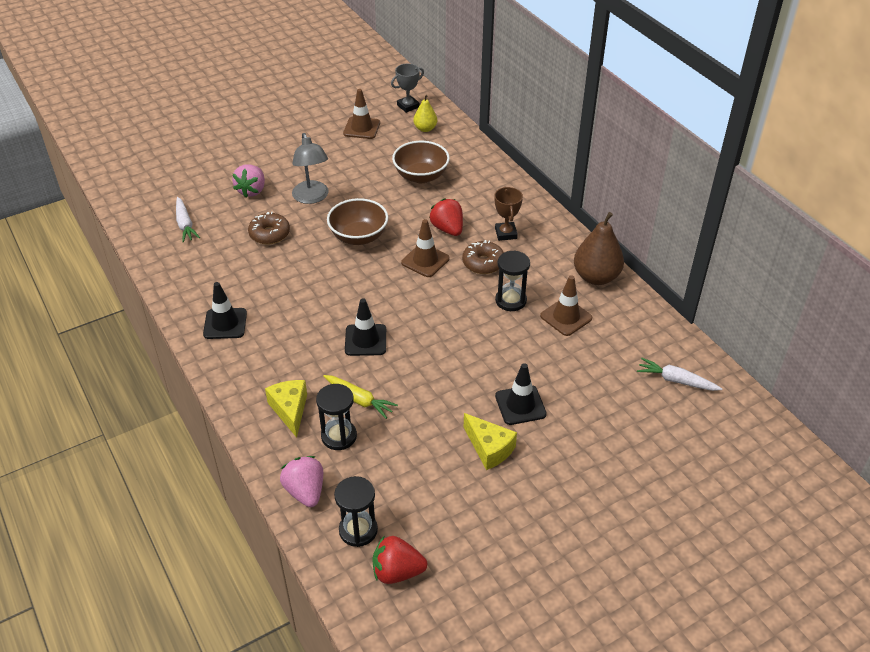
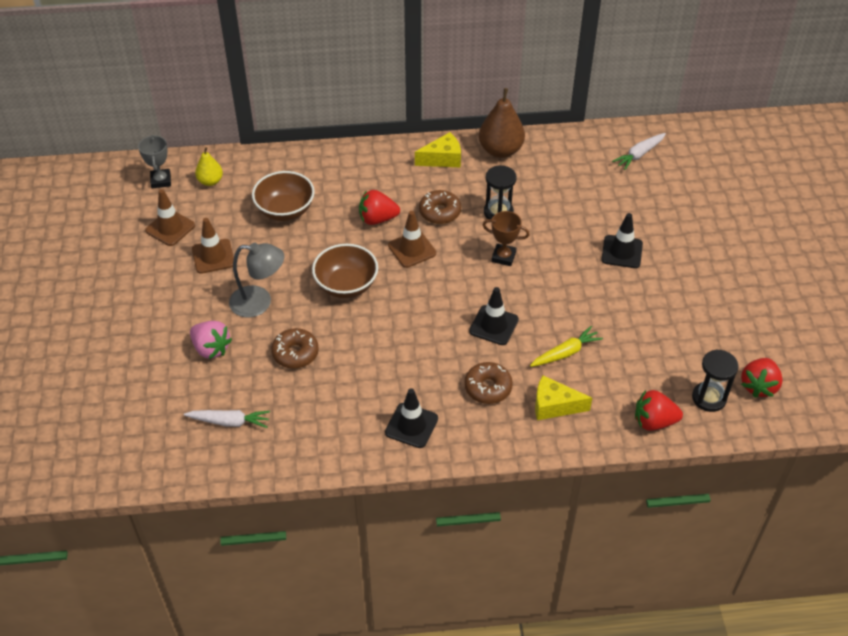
camera: 65 degrees left, 5 degrees up
(289, 358) = (488, 388): none -> brown donut
(305, 491) = (654, 421): pink strawberry -> red strawberry
(339, 436) = (602, 380): black hourglass -> none
(489, 448) = (659, 287): yellow cheese -> yellow cheese (442, 159)
(506, 233) = (410, 183): brown trophy -> brown trophy (503, 257)
(566, 317) = (537, 187): brown traffic cone -> brown traffic cone (213, 256)

